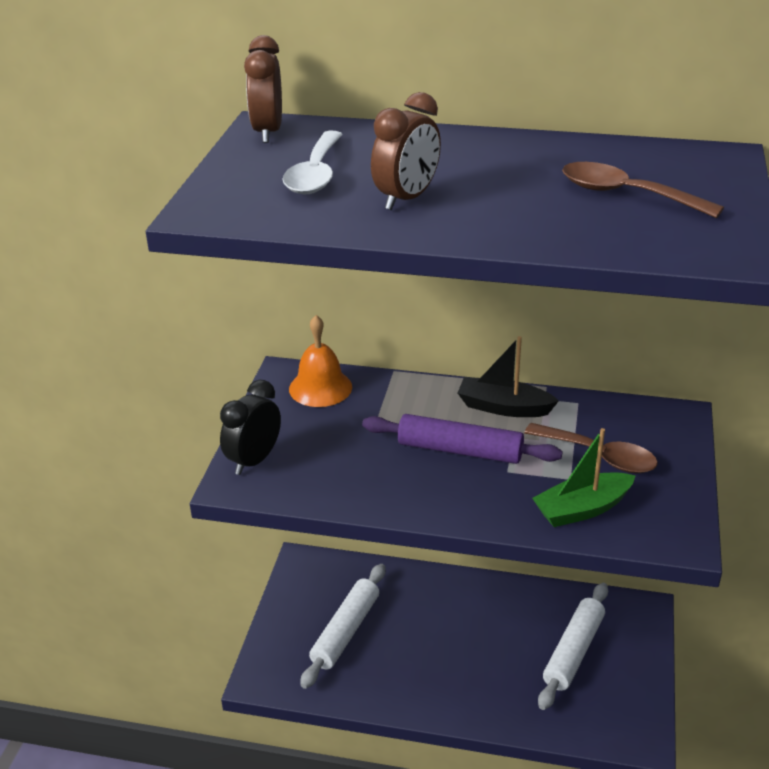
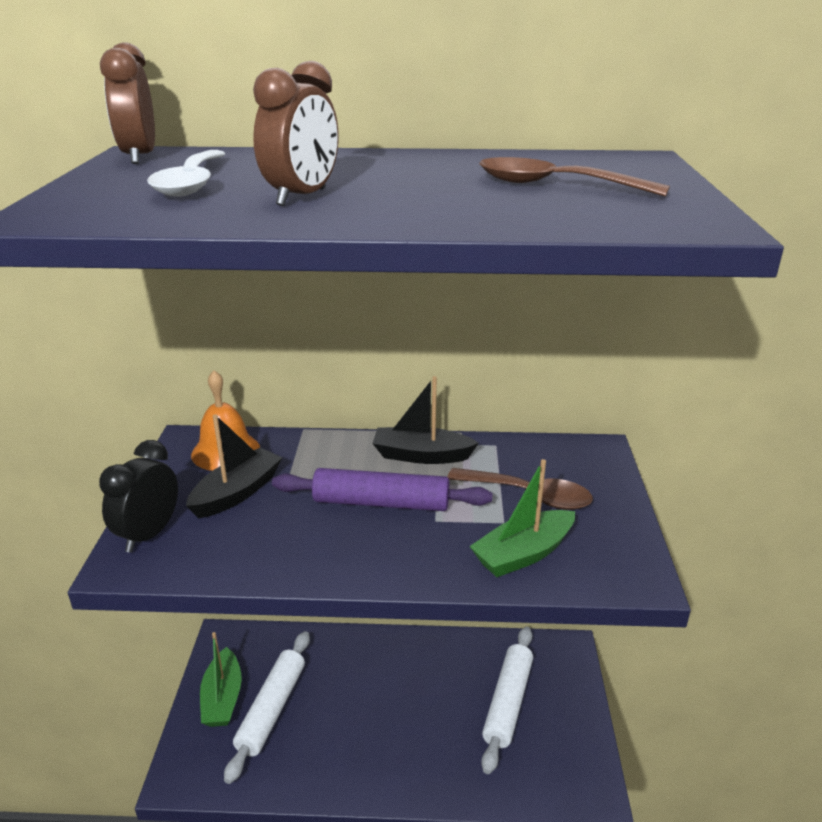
camera: 10 degrees left, 5 degrees down
(300, 616) = (222, 698): none -> green boat
(330, 429) = (237, 493): none -> black boat

